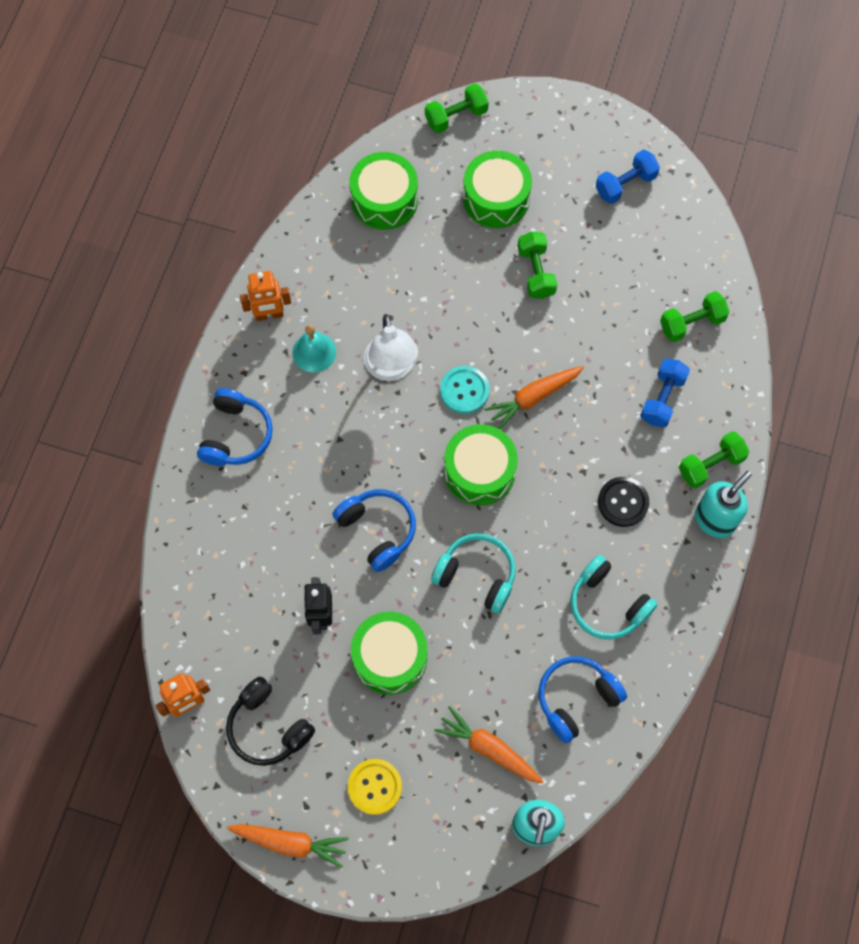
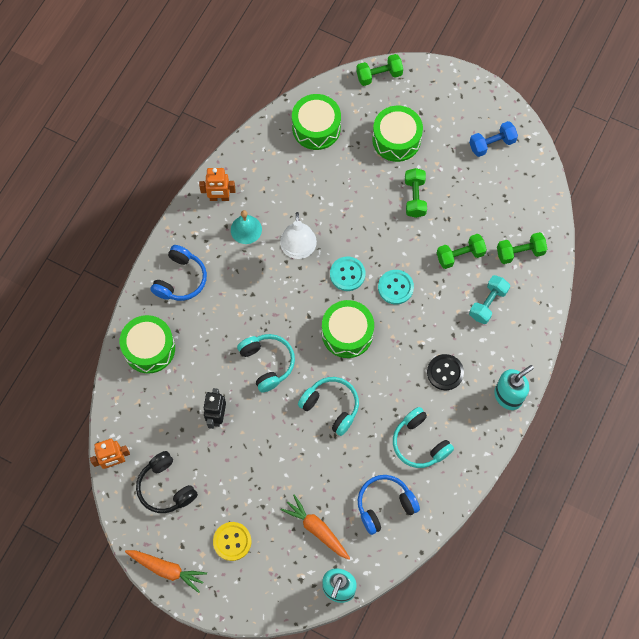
camera: 10 degrees right, 0 degrees up
(377, 530) = (267, 363): blue headphones -> turquoise headphones
(390, 657) = (259, 453): green drum -> green drum (149, 348)
(533, 398) = (395, 287): orange carrot -> turquoise button
(662, 399) = (488, 303): blue dumbbell -> turquoise dumbbell
(710, 465) = (513, 356): green dumbbell -> green dumbbell (460, 255)

